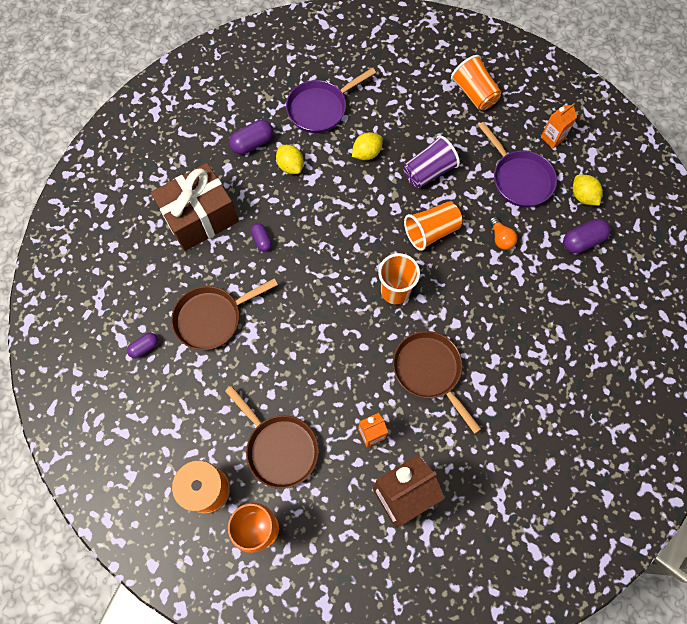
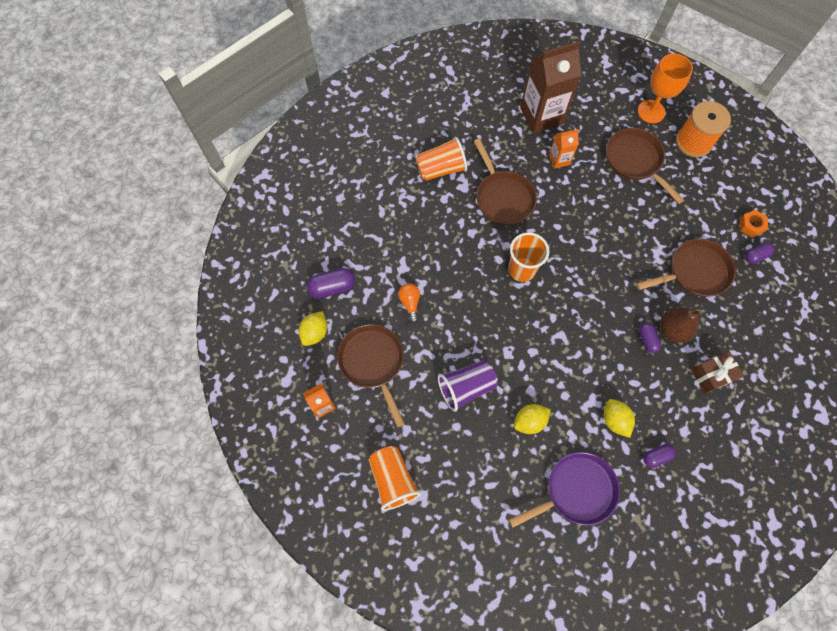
camera: 170 degrees left, 0 degrees up
(146, 384) = (751, 226): none -> orange nut
(200, 218) = (711, 375): brown gift -> brown gift, size x0.52
(237, 254) = (672, 329): none -> brown pear
(252, 143) = (656, 456): purple capsule -> purple capsule, size x0.63
(431, 231) = (476, 321): orange cup -> orange cup (441, 169)
(519, 178) = (373, 363): purple pan -> brown pan
(582, 196) = (315, 332): yellow lemon -> yellow lemon turned 45 degrees clockwise

